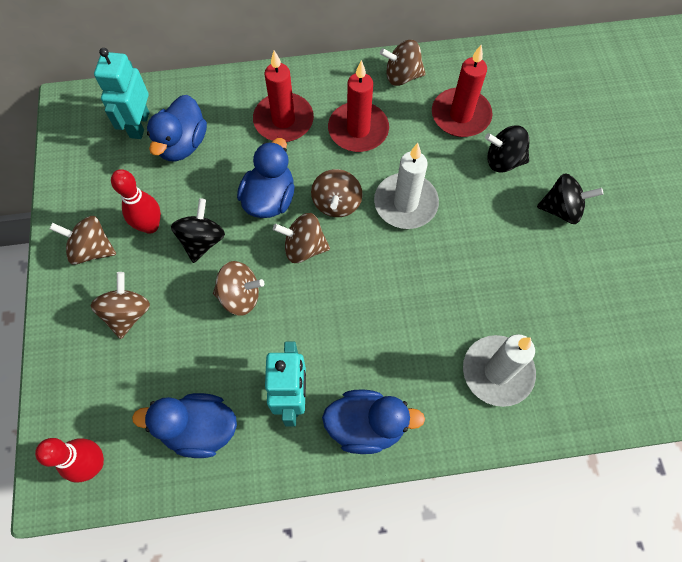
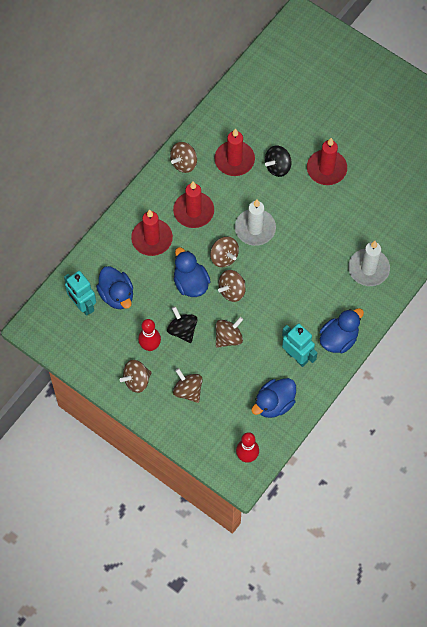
camera: 45 degrees left, 0 degrees up
(561, 209) = (326, 169): black spinning top -> red candle

